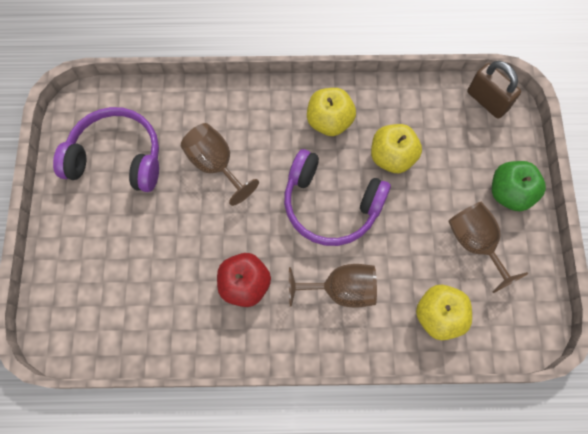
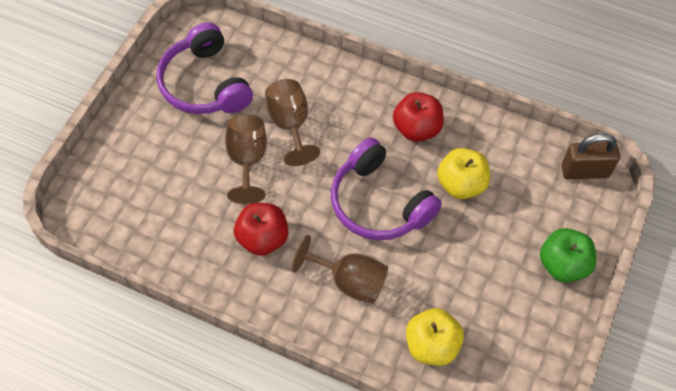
camera: 25 degrees right, 10 degrees down
(117, 158) = (205, 84): purple headphones -> purple headphones turned 150 degrees counterclockwise
(329, 121) = (417, 129): yellow apple -> red apple
(475, 243) = (503, 296): brown goblet -> brown goblet (247, 160)
(487, 101) = (585, 171): brown padlock -> brown padlock turned 75 degrees counterclockwise

